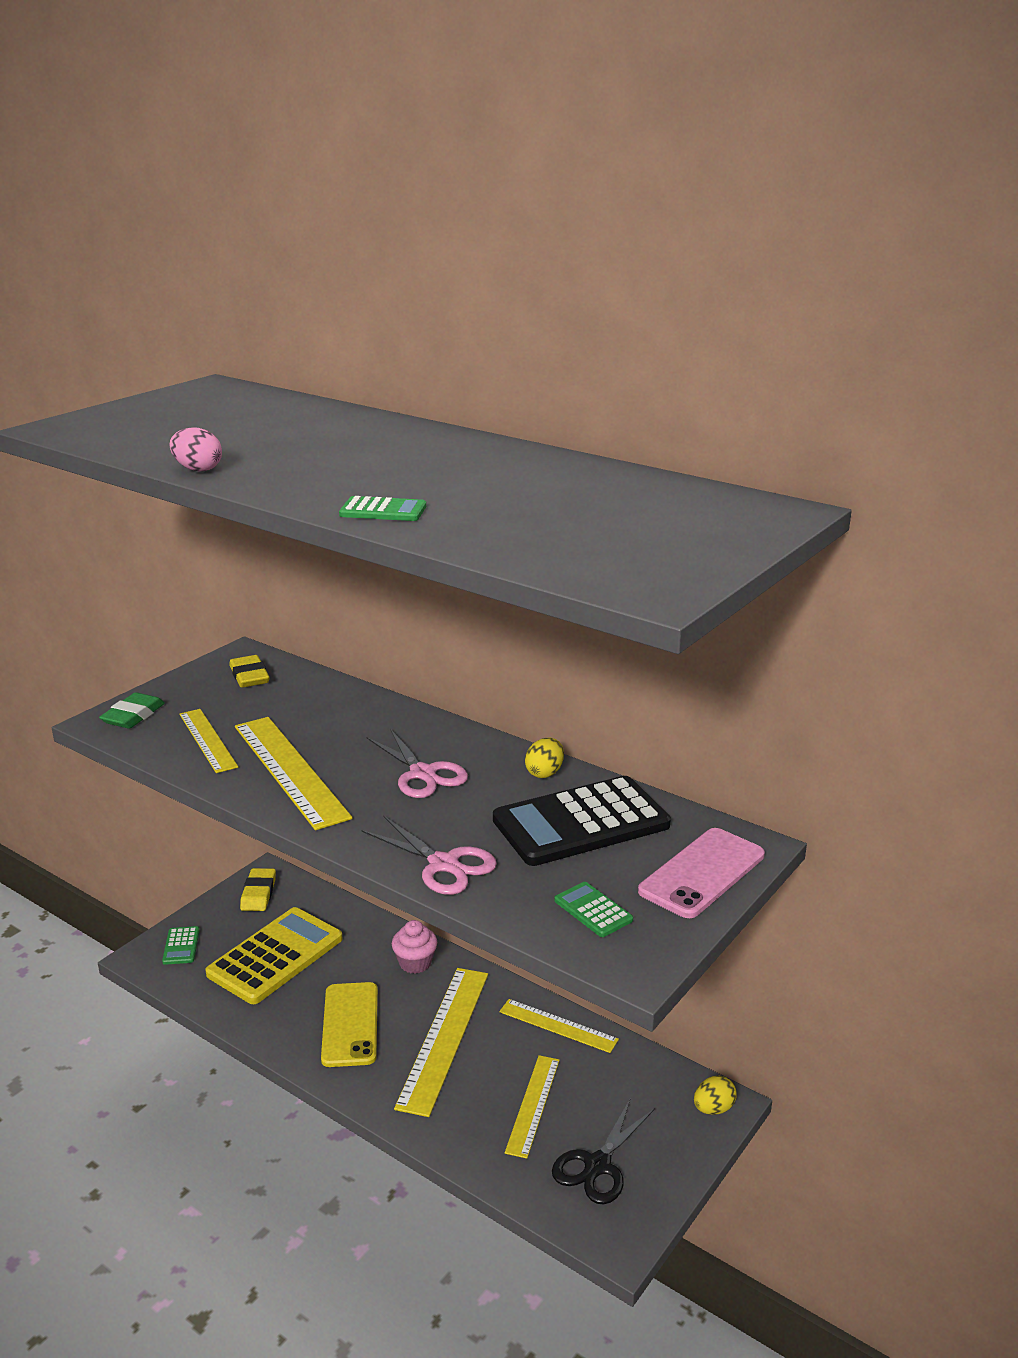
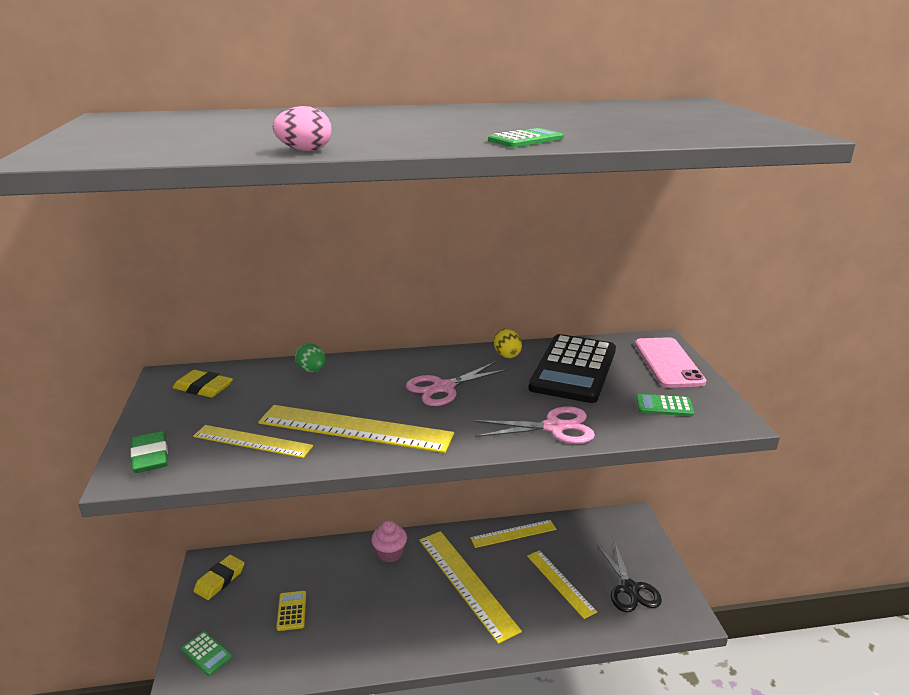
camera: 45 degrees left, 0 degrees up
(258, 893) = (220, 580): yellow eraser -> yellow eraser turned 75 degrees clockwise
(275, 956) = (291, 611): yellow calculator -> yellow calculator, size x0.42
(349, 700) = (312, 370): none -> green egg
(350, 1024) = (402, 616): yellow phone -> none
(423, 774) = (443, 388): pink scissors -> pink scissors turned 135 degrees clockwise
(713, 1108) = (633, 523): yellow egg -> none

